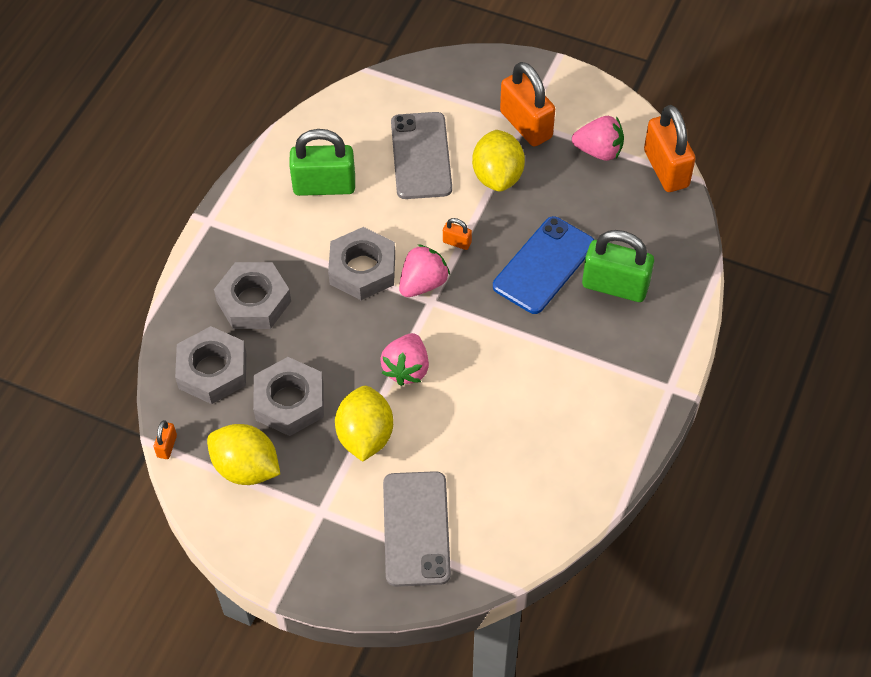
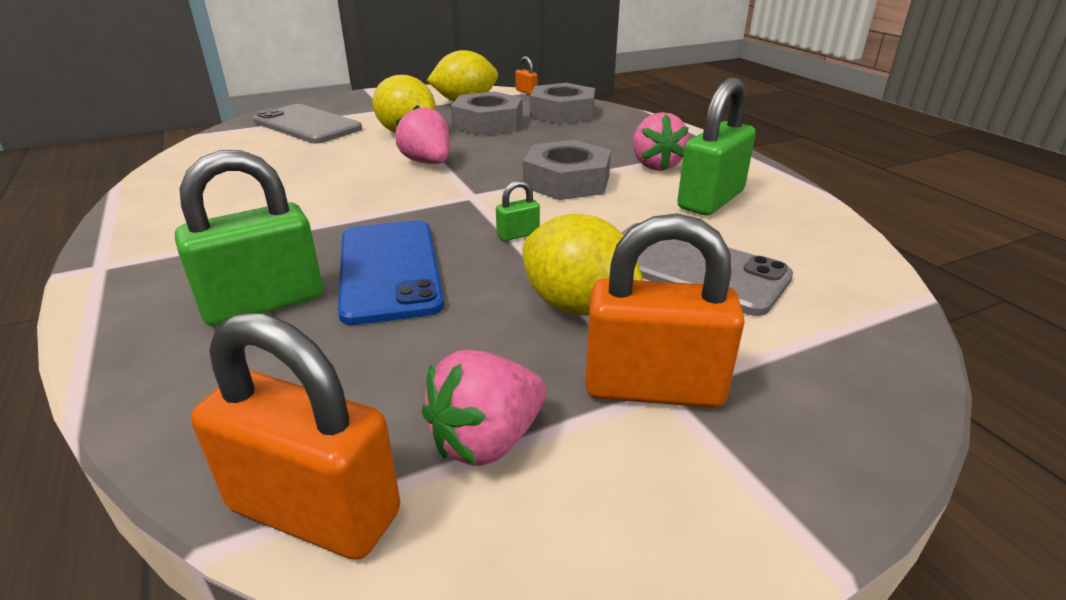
camera: 130 degrees right, 25 degrees down
(254, 301) = (605, 137): grey nut -> none
(423, 283) = (499, 199): pink strawberry -> pink strawberry (655, 165)
(457, 242) = (518, 235): orange padlock -> green padlock

